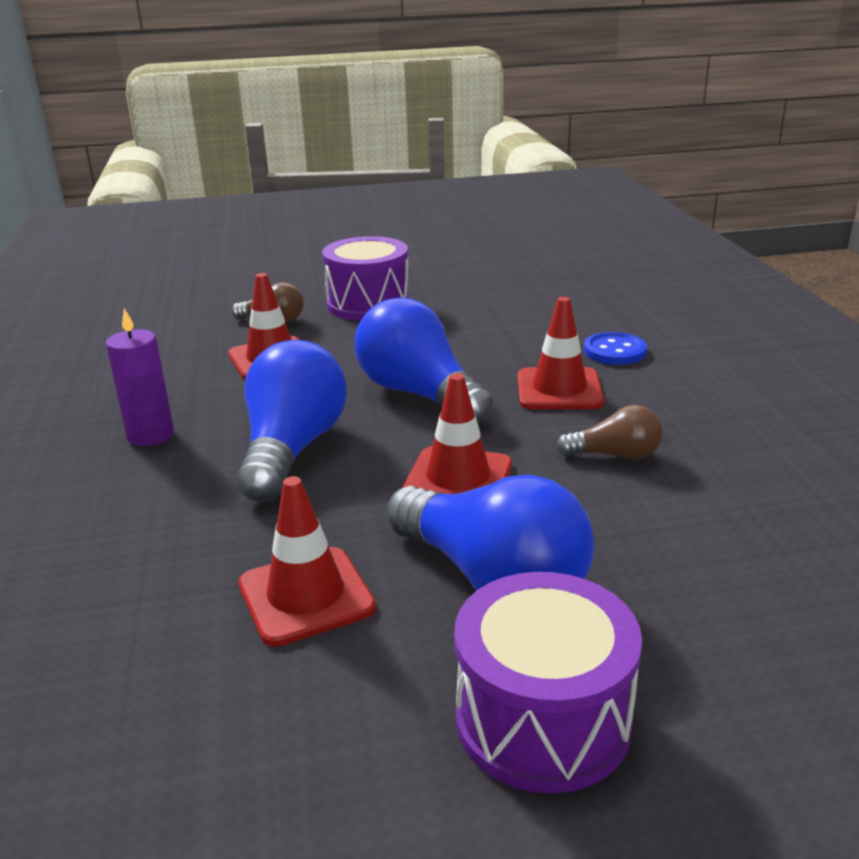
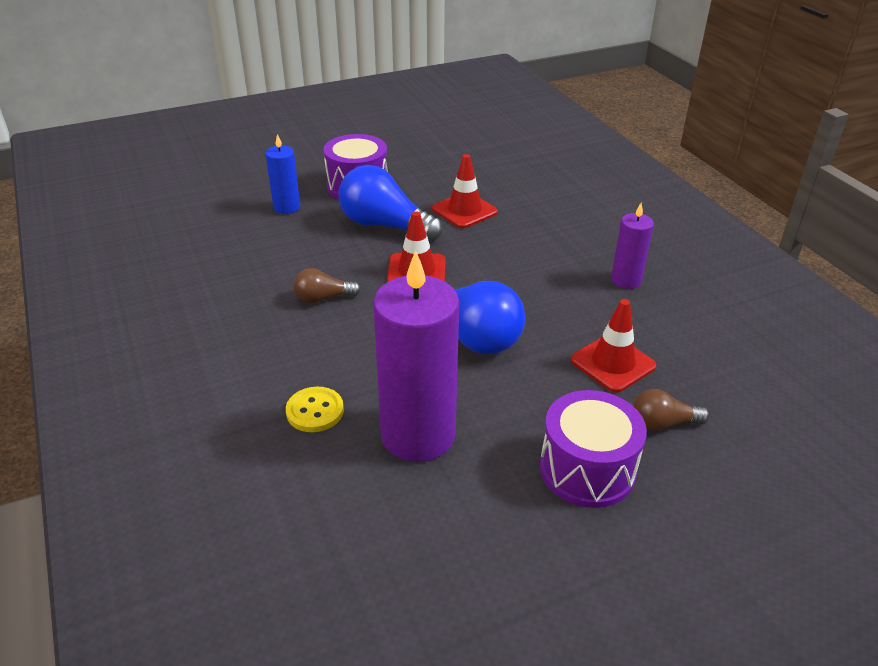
camera: 165 degrees right, 10 degrees up
(292, 450) = (527, 280): blue light bulb -> none
(509, 330) = (418, 435): none -> purple candle
(559, 390) = (362, 354): red traffic cone -> none
(614, 351) = (315, 411): blue button -> yellow button
(729, 663) = (287, 207): none -> blue candle

